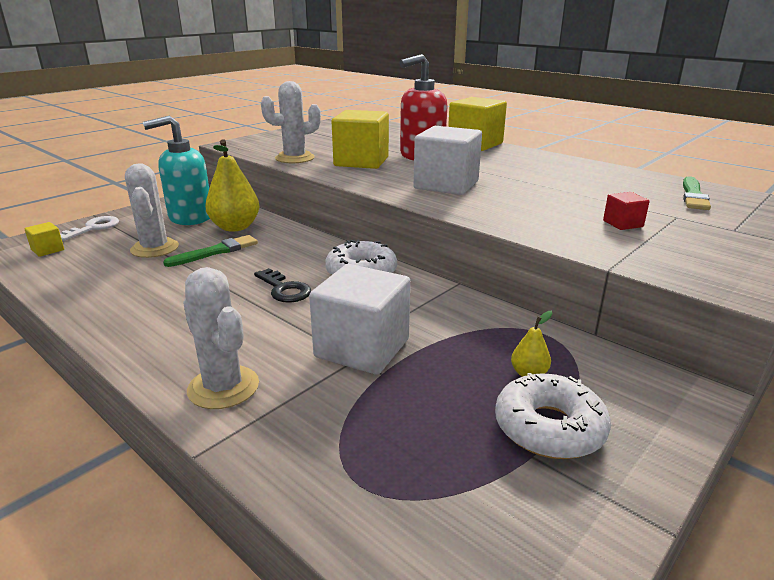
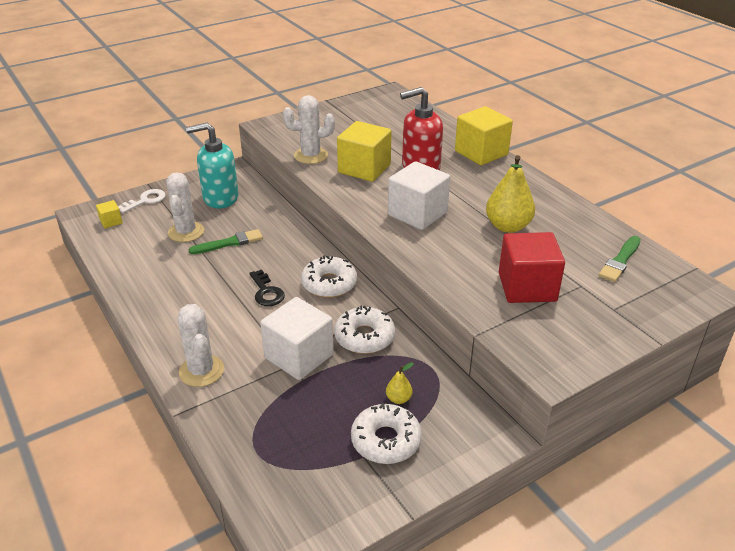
camera: 15 degrees right, 10 degrees up
(235, 227) = (251, 216): yellow pear -> yellow pear (508, 226)
(437, 315) = (364, 337): none -> white donut
(623, 224) = (527, 287): red cube -> red cube, size x2.19

